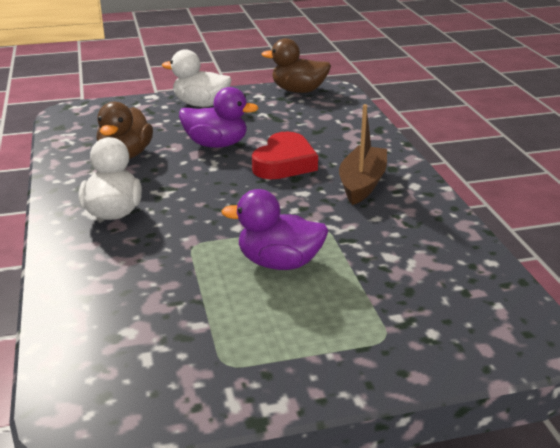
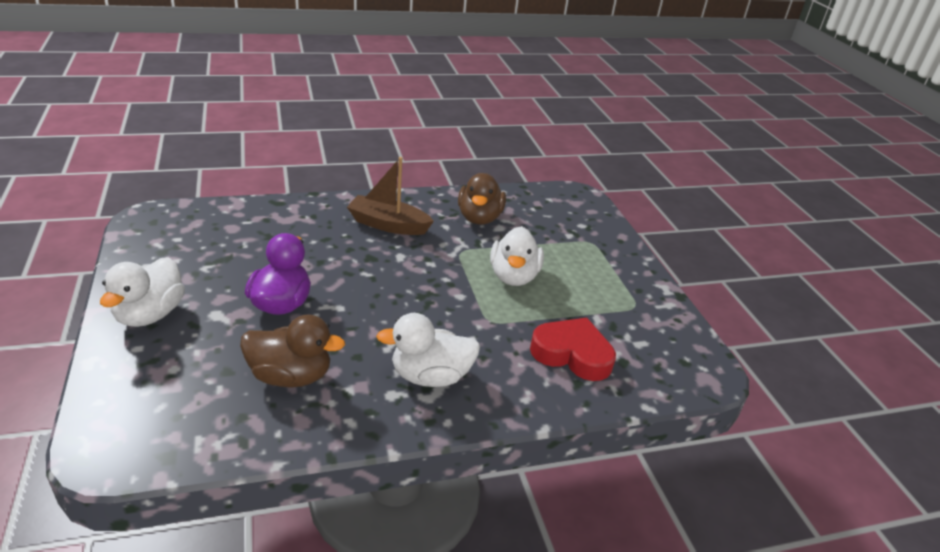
camera: 95 degrees left, 5 degrees up
(279, 263) = (513, 276): purple duck -> white duck
(284, 163) = (339, 261): red heart -> red heart (572, 354)
(298, 91) = (146, 237): brown duck -> brown duck (479, 218)

